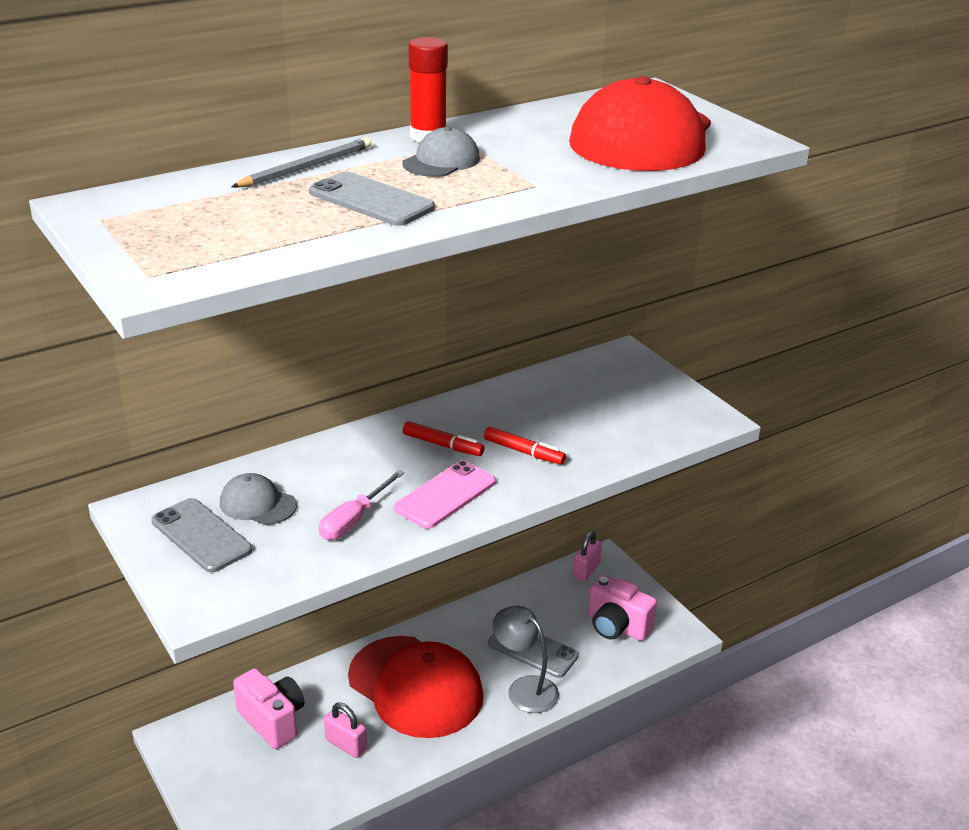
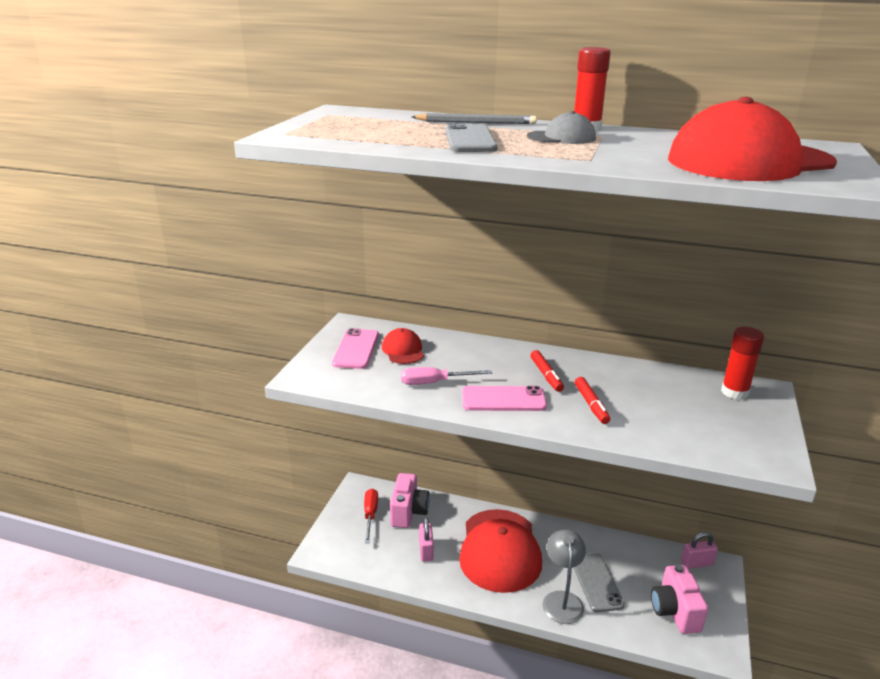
camera: 50 degrees right, 5 degrees down
(201, 535) = (356, 349): grey phone -> pink phone
(233, 756) = (370, 515): none -> red screwdriver
(257, 504) = (403, 350): grey cap -> red cap
(607, 370) = (734, 392): none -> red glue stick

